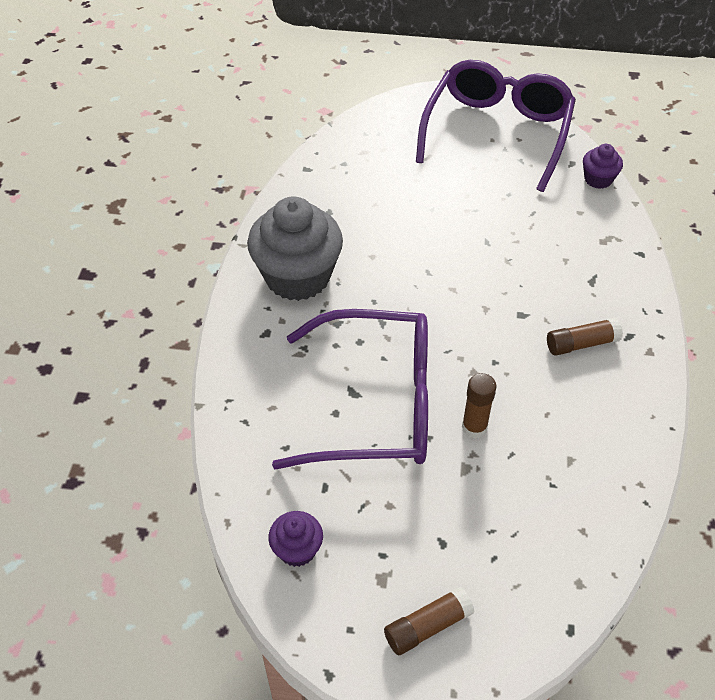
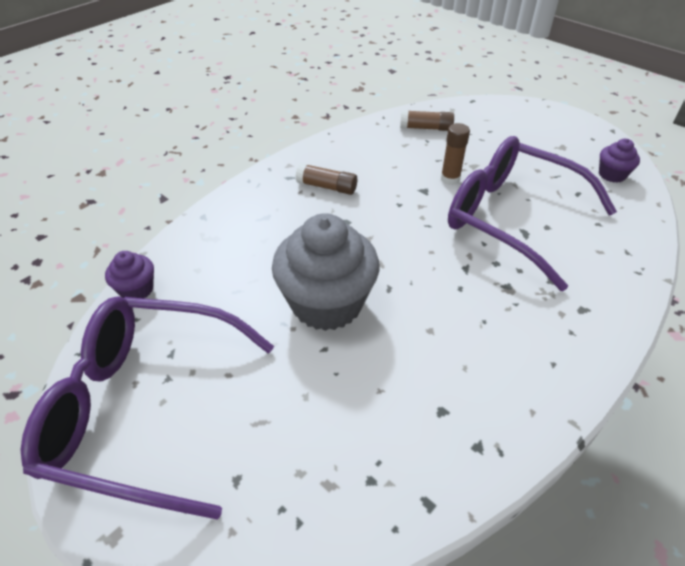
camera: 145 degrees left, 5 degrees down
(297, 276) = (524, 348): grey cupcake -> grey cupcake (327, 303)
(427, 626) = (547, 125): brown glue stick -> brown glue stick (426, 128)
(497, 132) = (144, 408): purple glasses -> purple glasses turned 45 degrees clockwise

